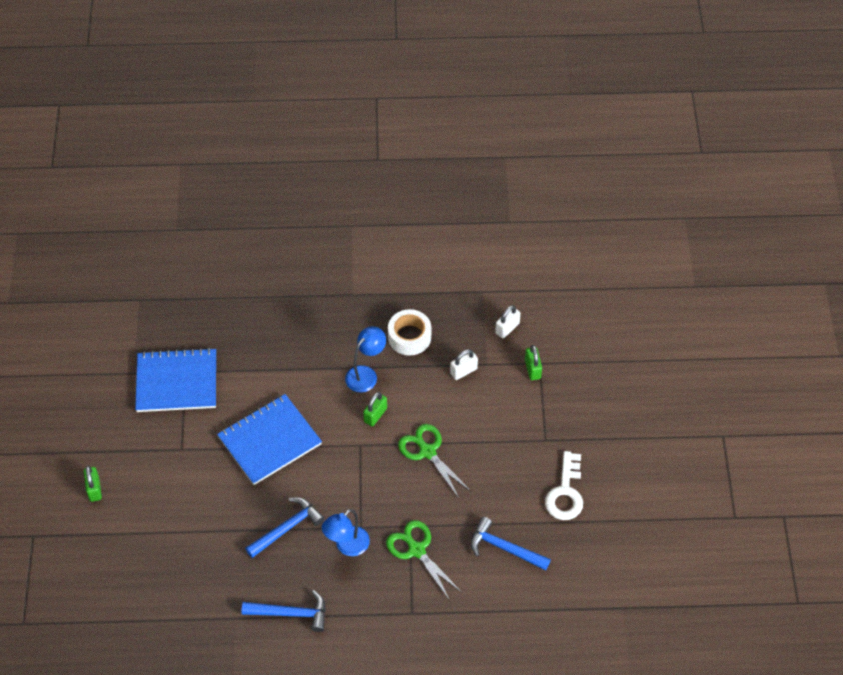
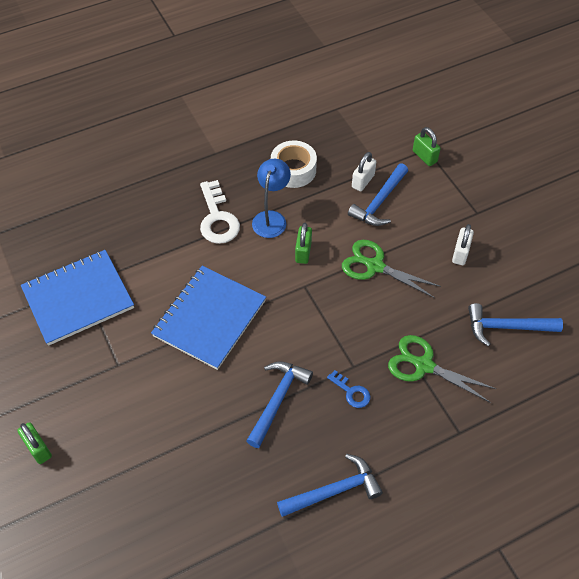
camera: 25 degrees left, 0 degrees up
(347, 546) = (351, 392): blue lamp -> blue key
(466, 396) = (379, 202): none -> blue hammer
(507, 328) = (379, 131): white padlock -> white padlock (460, 253)
(565, 492) = (527, 252): white key -> white key (217, 218)

